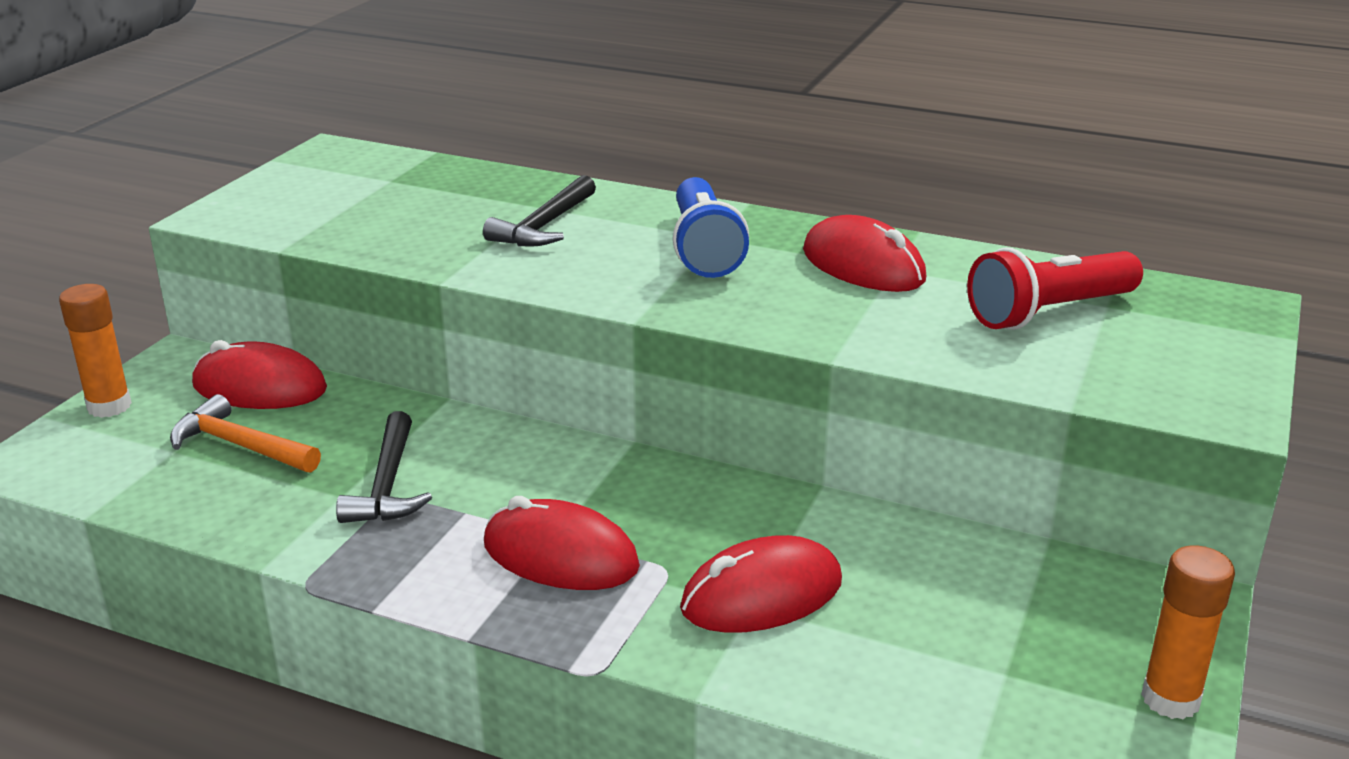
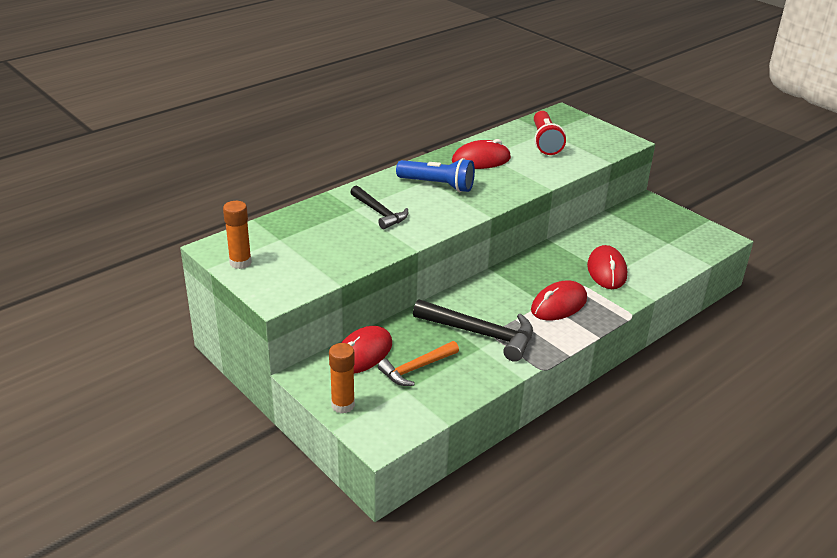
camera: 65 degrees left, 5 degrees up
(387, 485) = (480, 334): black hammer -> black hammer, size x1.54
(1170, 699) = (692, 222): orange glue stick -> orange glue stick (240, 262)

